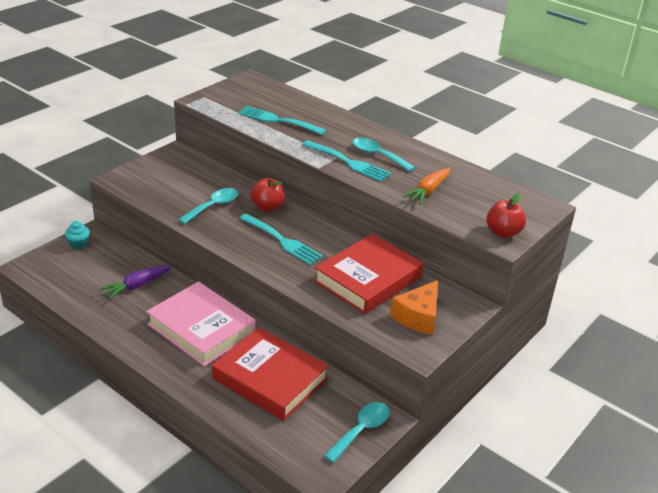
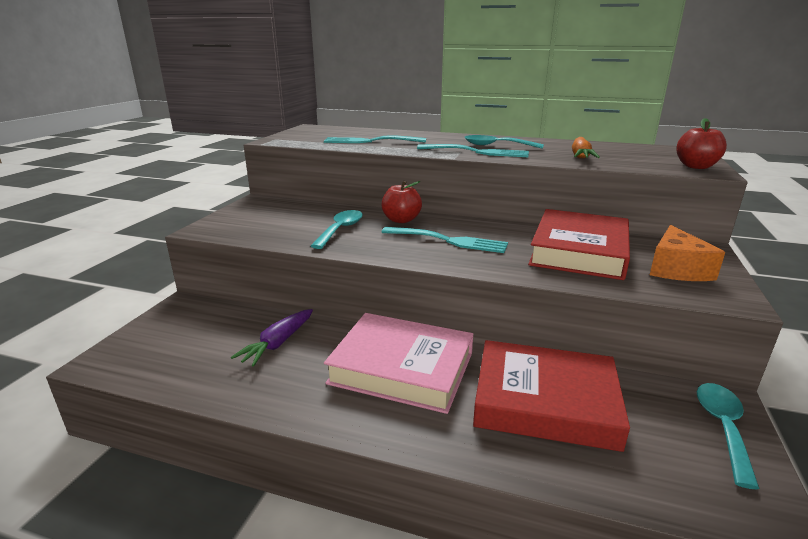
camera: 20 degrees left, 10 degrees down
(79, 244) = (169, 319): turquoise cupcake -> none

